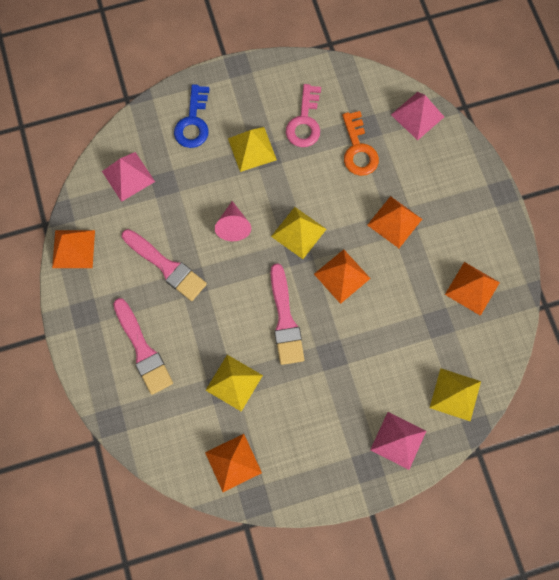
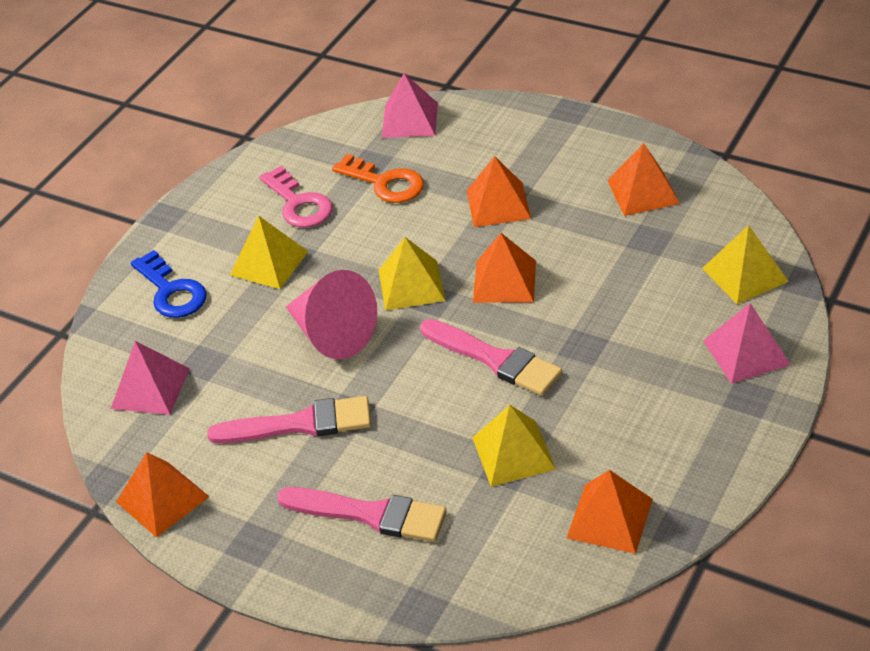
camera: 40 degrees left, 30 degrees down
(233, 226) = (332, 334): pink cone -> pink cone, size x1.58

